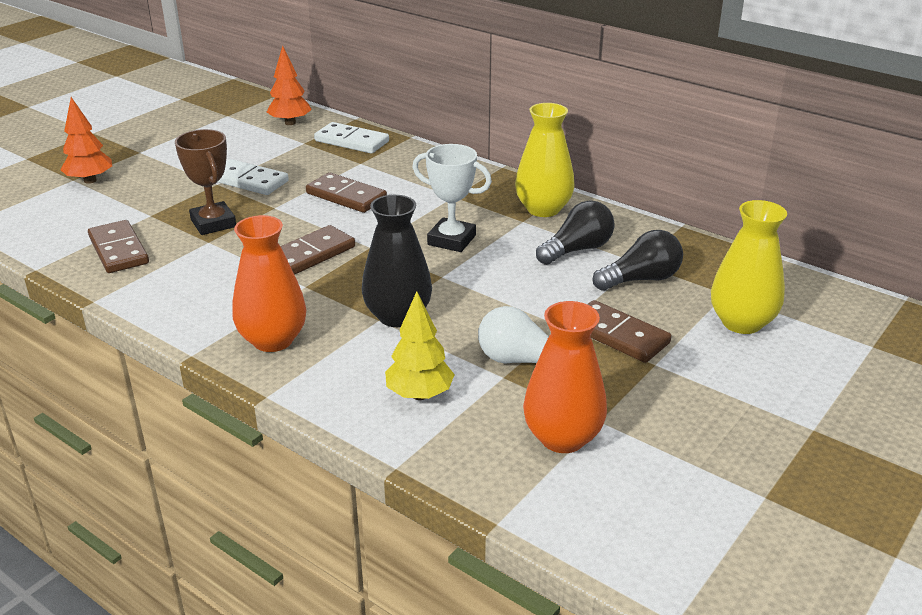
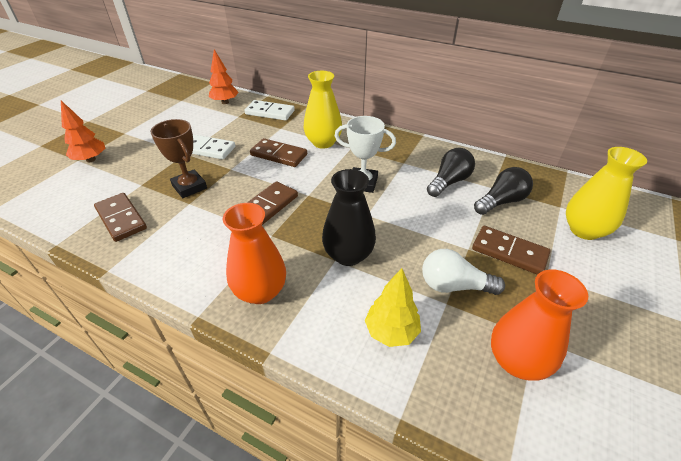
camera: 10 degrees left, 10 degrees up
(543, 209) = (413, 152): yellow vase -> yellow vase (323, 142)

